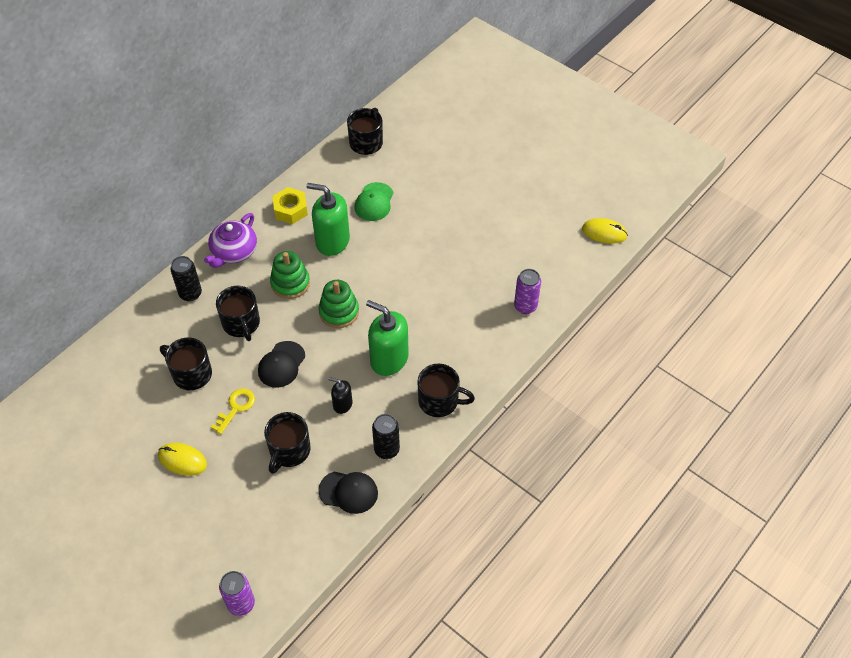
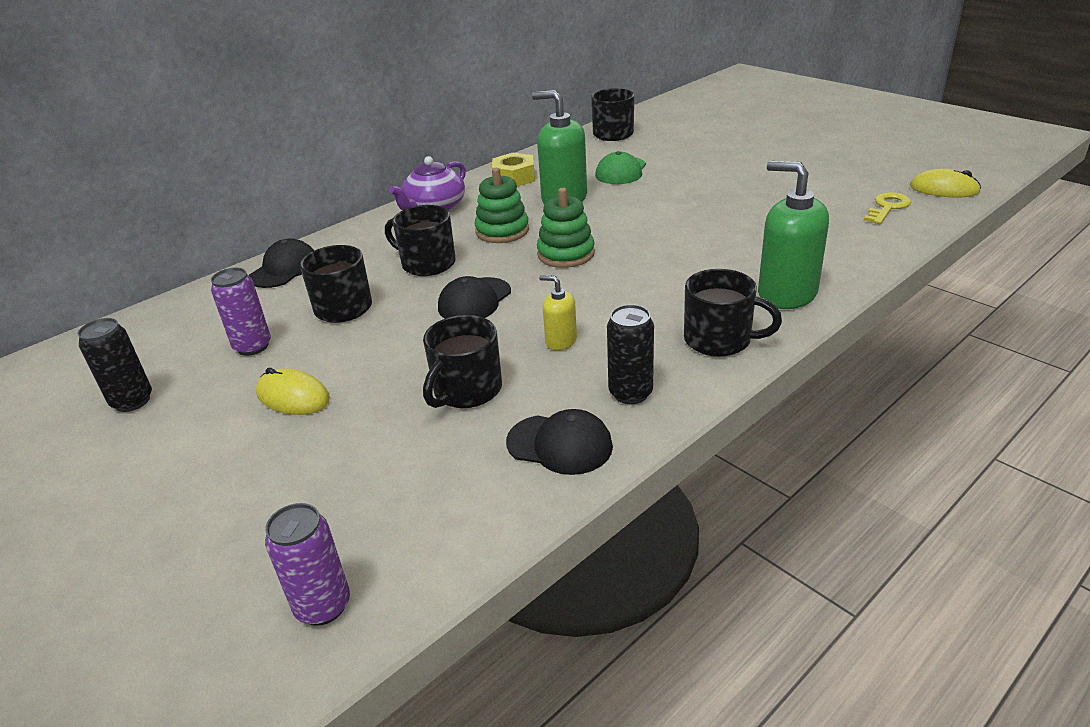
camera: 10 degrees right, 20 degrees down
(136, 330) = (284, 269): none -> black cap
(190, 294) = (367, 239): black can -> black can (132, 401)
(236, 408) = (395, 341): yellow key -> yellow key (887, 207)
(241, 323) = (427, 263): black mug -> black mug turned 135 degrees clockwise
(342, 404) = (561, 341): black soap dispenser -> yellow soap dispenser
(389, 359) = (637, 297): green soap dispenser -> green soap dispenser (786, 294)
(525, 306) = (843, 249): purple can -> purple can (253, 346)

